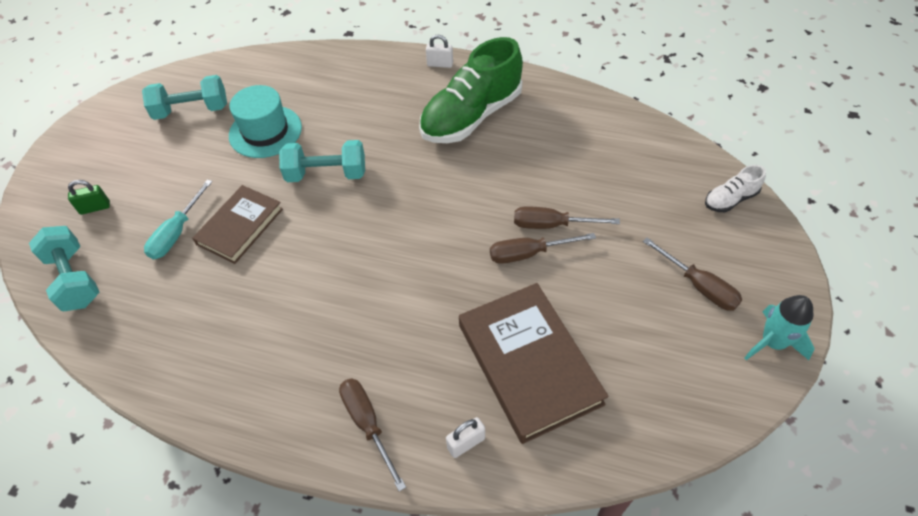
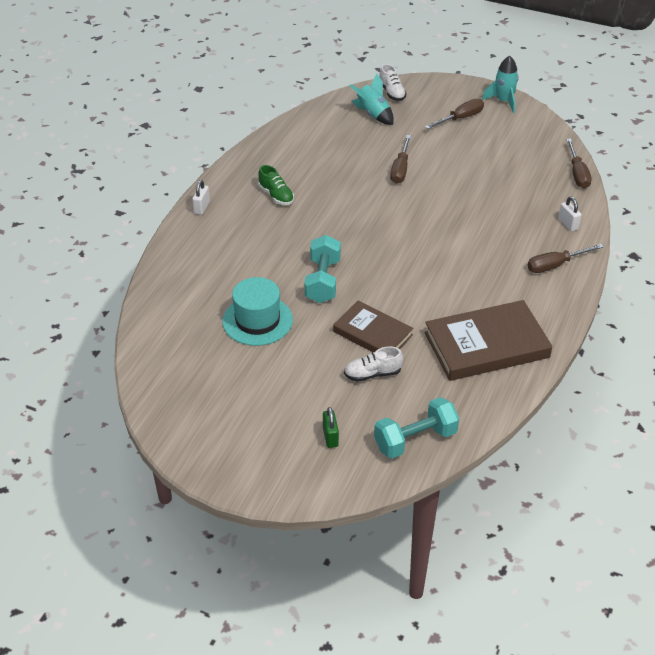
camera: 85 degrees left, 10 degrees down
(177, 233) = (372, 374): turquoise screwdriver -> white shoe
(192, 110) = (210, 375): turquoise dumbbell -> none
(471, 116) = (276, 195): green shoe -> green shoe, size x0.46
(529, 254) = (425, 182): brown screwdriver -> brown screwdriver (577, 173)
(529, 363) = (513, 193): brown book -> brown book (486, 345)
(668, 184) = (373, 114): none -> turquoise rocket

